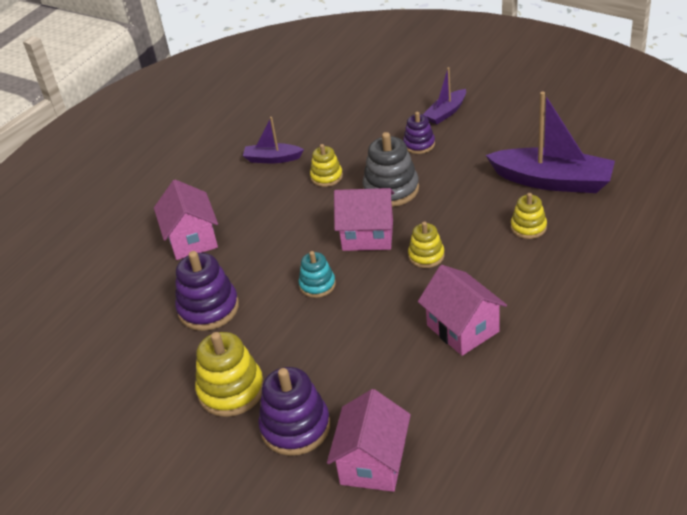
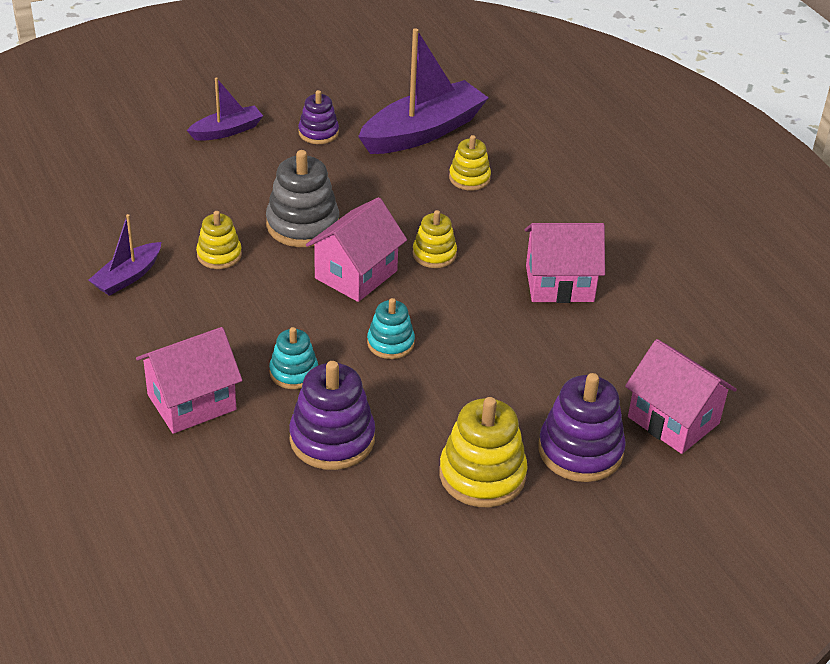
camera: 65 degrees left, 0 degrees up
(192, 239) = (192, 402): pink house -> pink house turned 45 degrees counterclockwise
(252, 262) = (294, 372): none -> turquoise stacking toy
(419, 144) = (254, 172): purple stacking toy -> purple stacking toy (318, 133)
(446, 112) = (227, 131): purple boat -> purple boat turned 105 degrees counterclockwise

